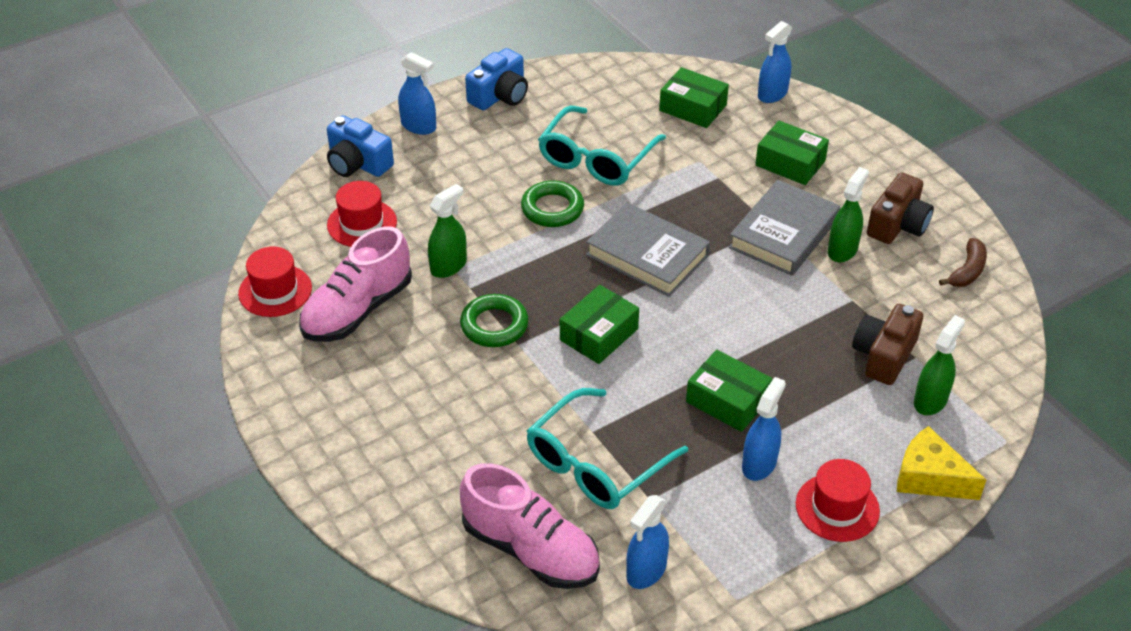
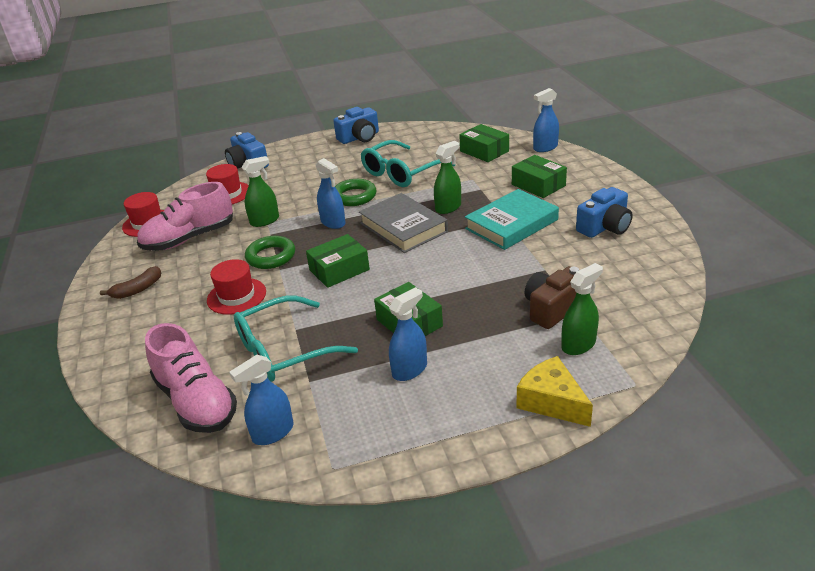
camera: 20 degrees right, 10 degrees down
(419, 126) = (298, 149): blue spray bottle -> blue spray bottle (333, 222)
(784, 233) = (511, 224): grey book -> turquoise book
(837, 507) = (458, 412): red hat -> red hat (236, 296)
(842, 250) = (552, 238): green spray bottle -> green spray bottle (448, 207)
(898, 224) = (605, 227): brown camera -> blue camera
(967, 271) = (650, 261): brown banana -> brown banana (138, 289)

